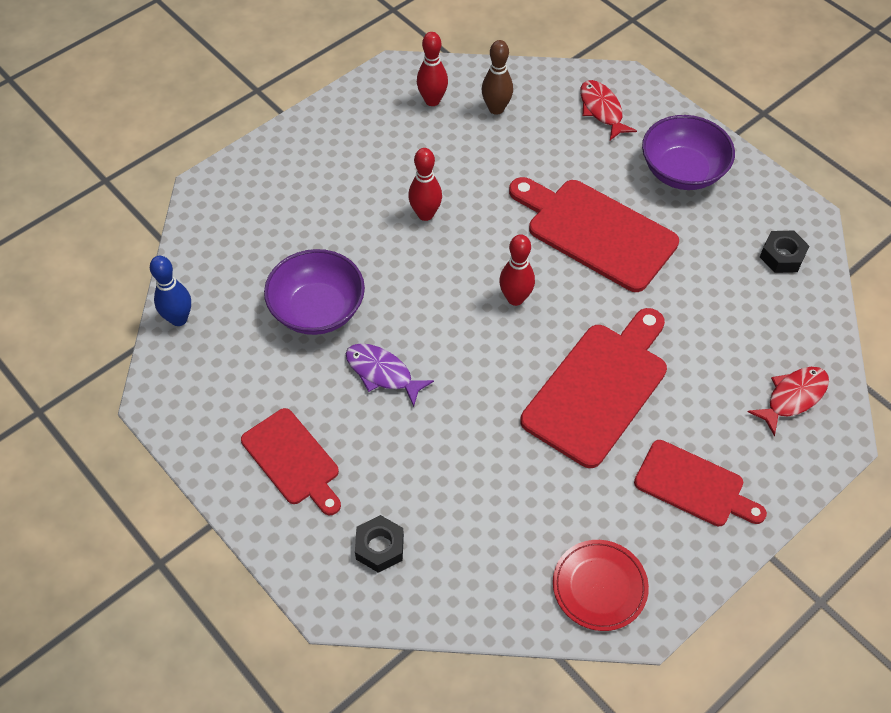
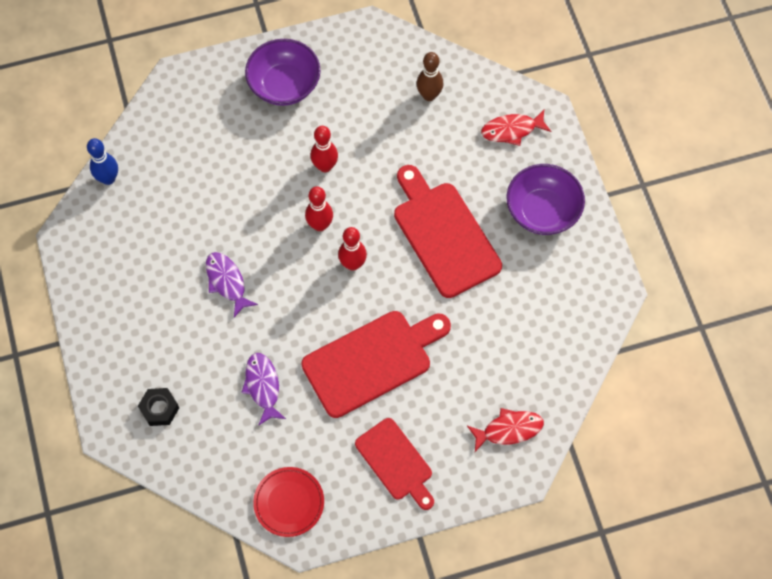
camera: 25 degrees right, 10 degrees up
(293, 460) = (134, 321): red cutting board -> none
(317, 310) = (207, 212): purple bowl -> purple bowl (284, 85)
(432, 100) = (383, 68): red bowling pin -> red bowling pin (320, 225)
(490, 468) = (263, 386): none -> purple fish
(602, 110) = (511, 130): red fish -> red fish turned 105 degrees counterclockwise
(782, 256) = (574, 315): black nut -> none

